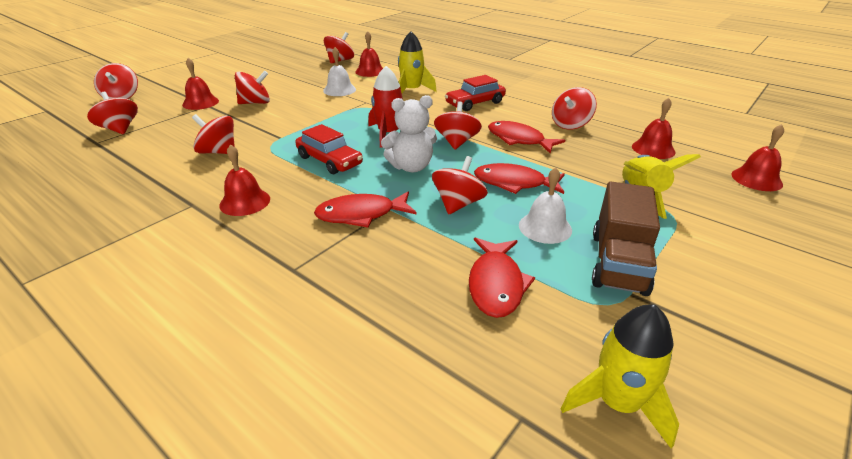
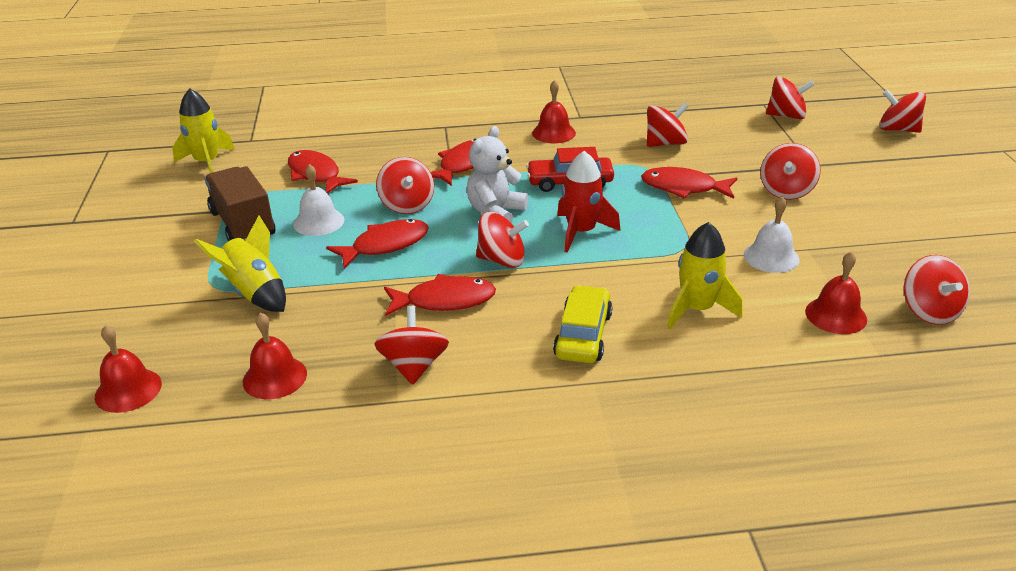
camera: 135 degrees right, 0 degrees up
(200, 102) = (826, 163): red bell -> none
(288, 126) = (683, 188): none -> red fish
(457, 142) = (502, 260): red spinning top -> red spinning top turned 45 degrees counterclockwise
(475, 103) = (583, 335): red car -> yellow car

